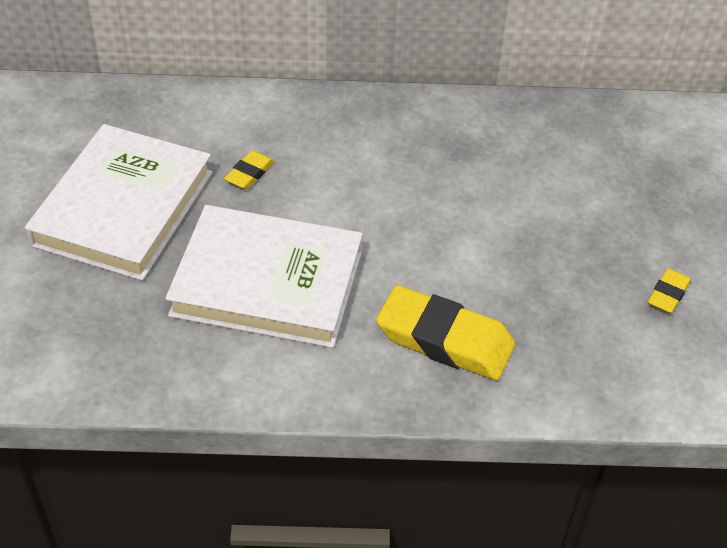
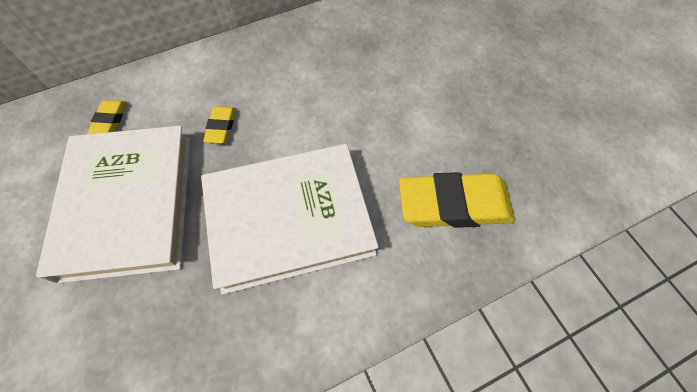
camera: 25 degrees left, 15 degrees up
(668, 294) = (572, 95): yellow eraser -> yellow eraser (110, 120)

